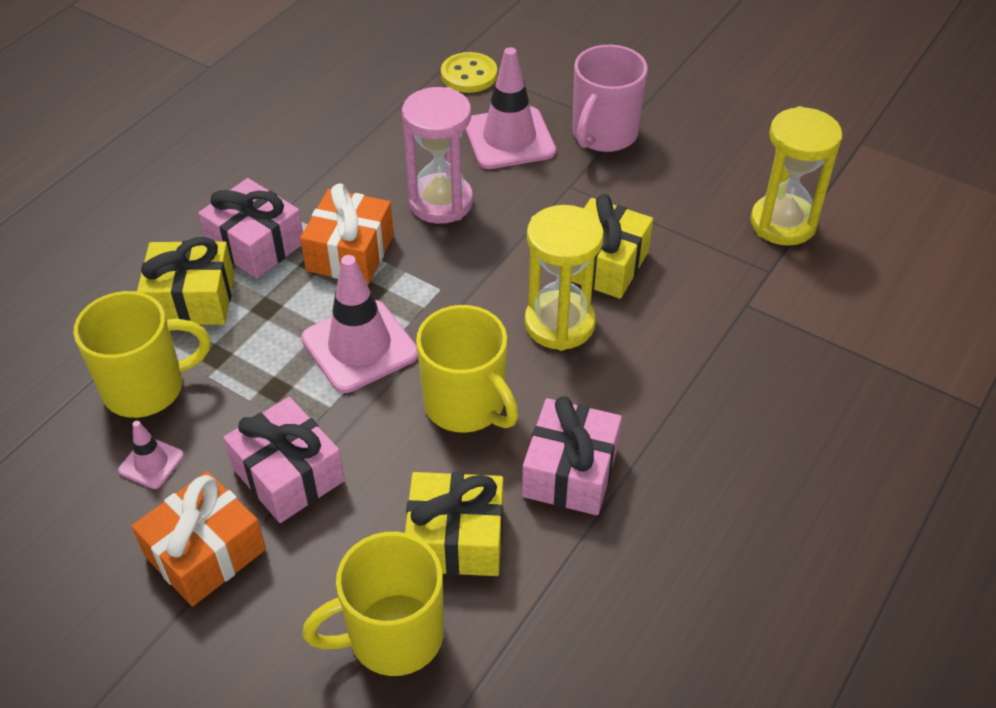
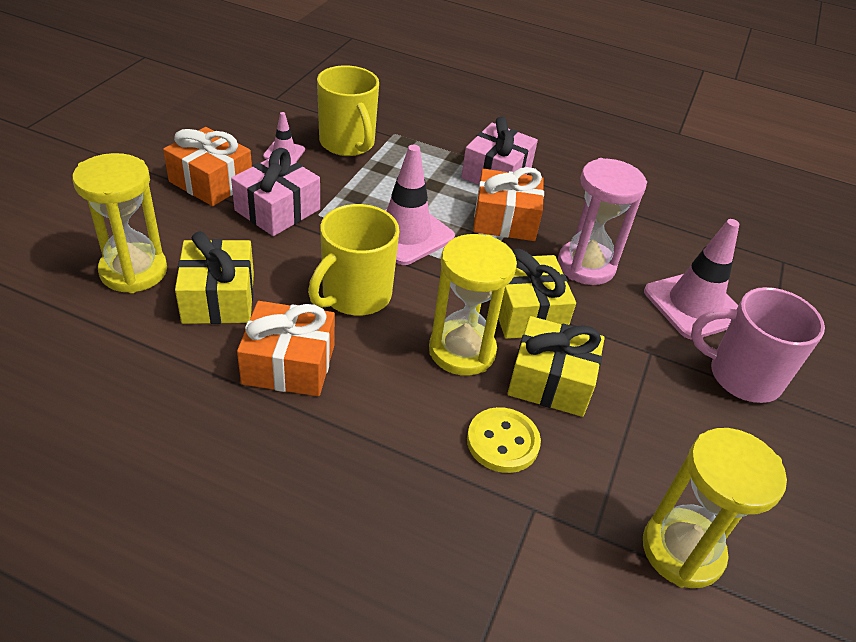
camera: 75 degrees right, 5 degrees down
(191, 300) = (432, 152): yellow gift -> yellow gift (526, 312)
(393, 636) = (134, 271): yellow mug -> yellow hourglass
(469, 75) = (767, 273): yellow button -> yellow button (502, 442)
(570, 471) = (289, 364): pink gift -> orange gift

